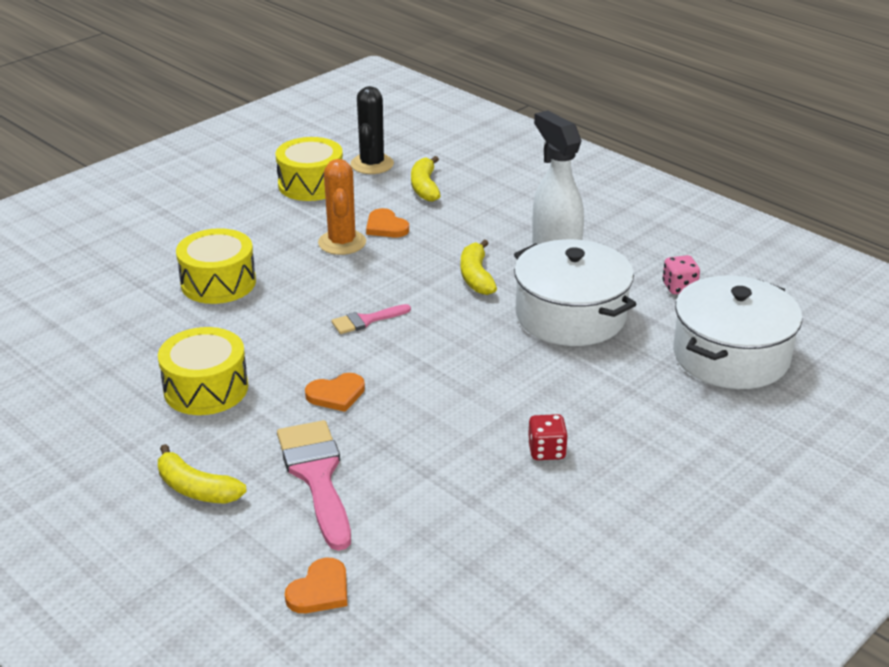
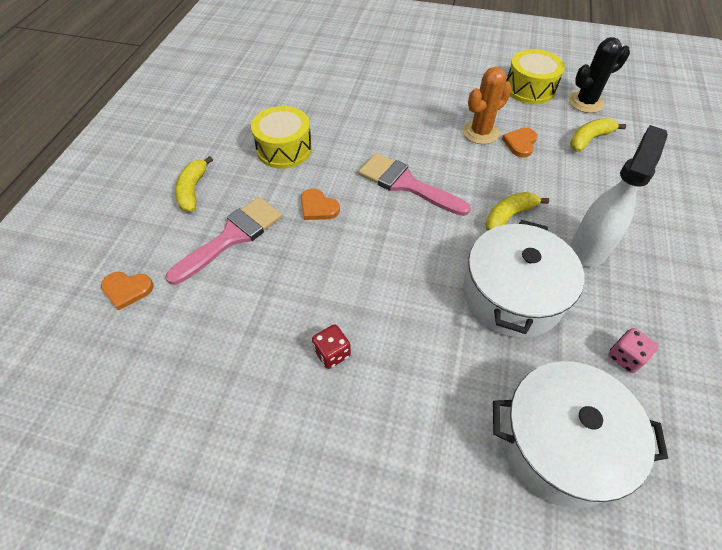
camera: 60 degrees right, 20 degrees up
(218, 283) = (388, 104): yellow drum -> none
(366, 320) = (406, 184): pink brush -> pink brush, size x1.90

